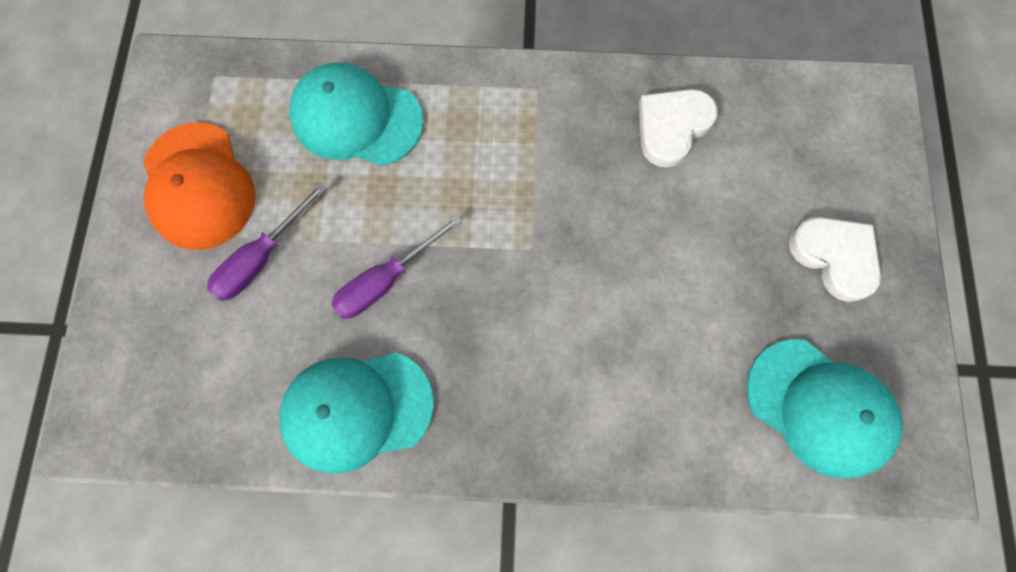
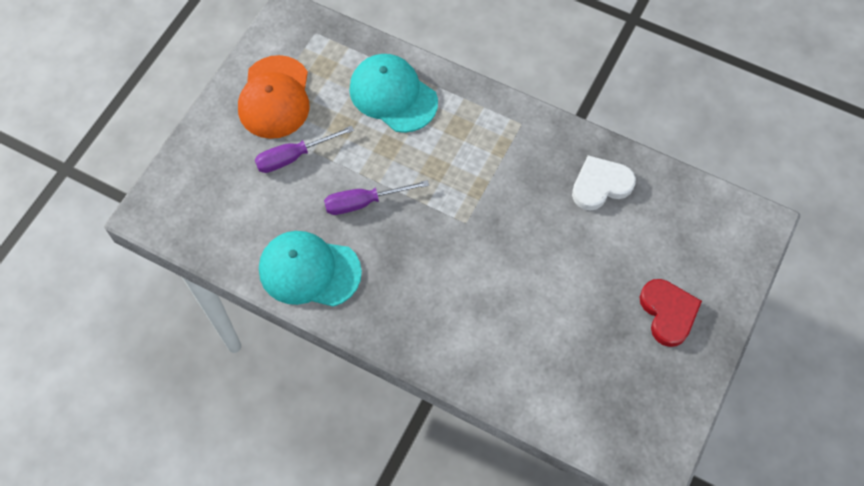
camera: 25 degrees right, 10 degrees down
(819, 407) = (605, 399): turquoise cap -> none
(834, 257) = (668, 313): white heart -> red heart

